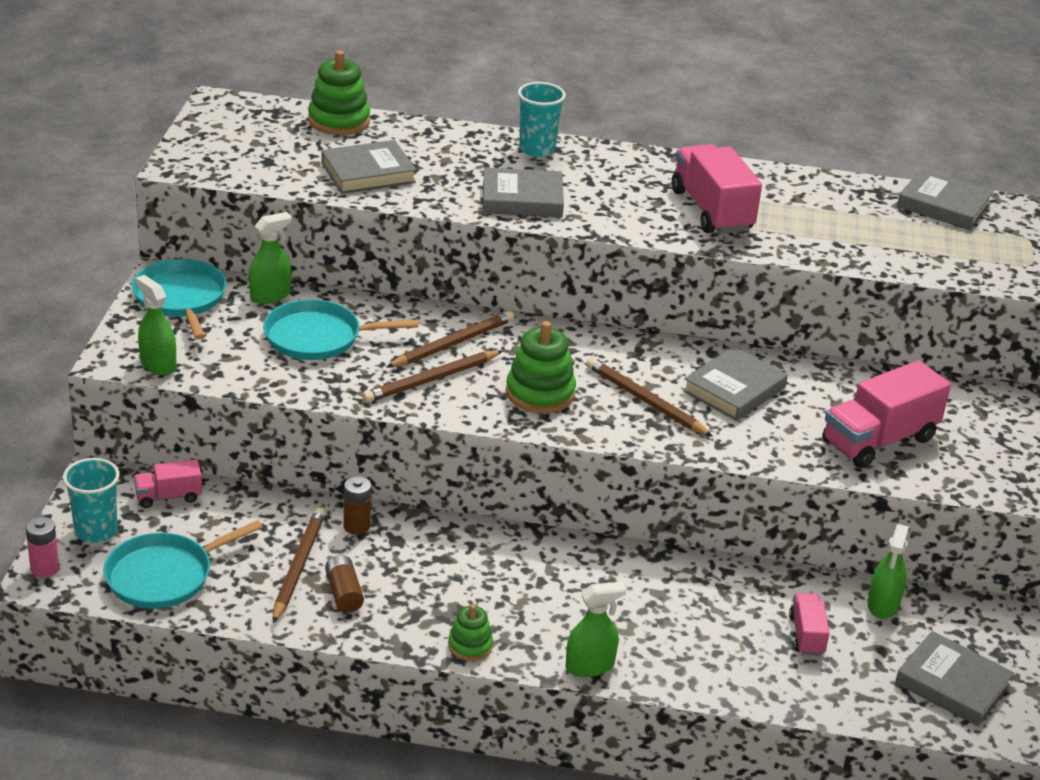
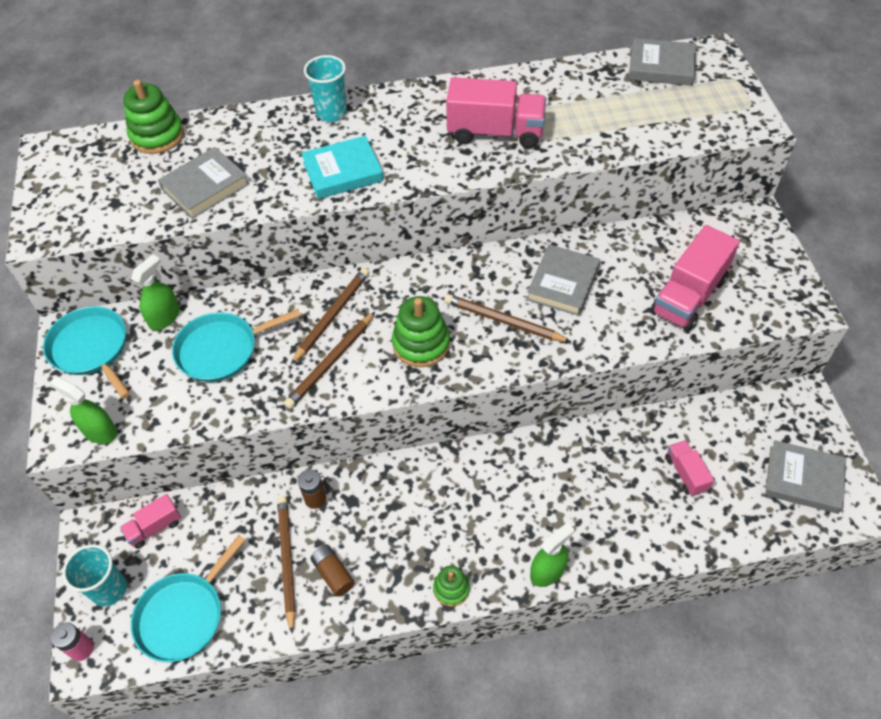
camera: 15 degrees left, 20 degrees up
(522, 199) = (343, 172): grey book -> turquoise book
(711, 211) = (495, 132): pink truck -> pink truck turned 135 degrees clockwise
(883, 605) = (724, 421): green spray bottle -> none

